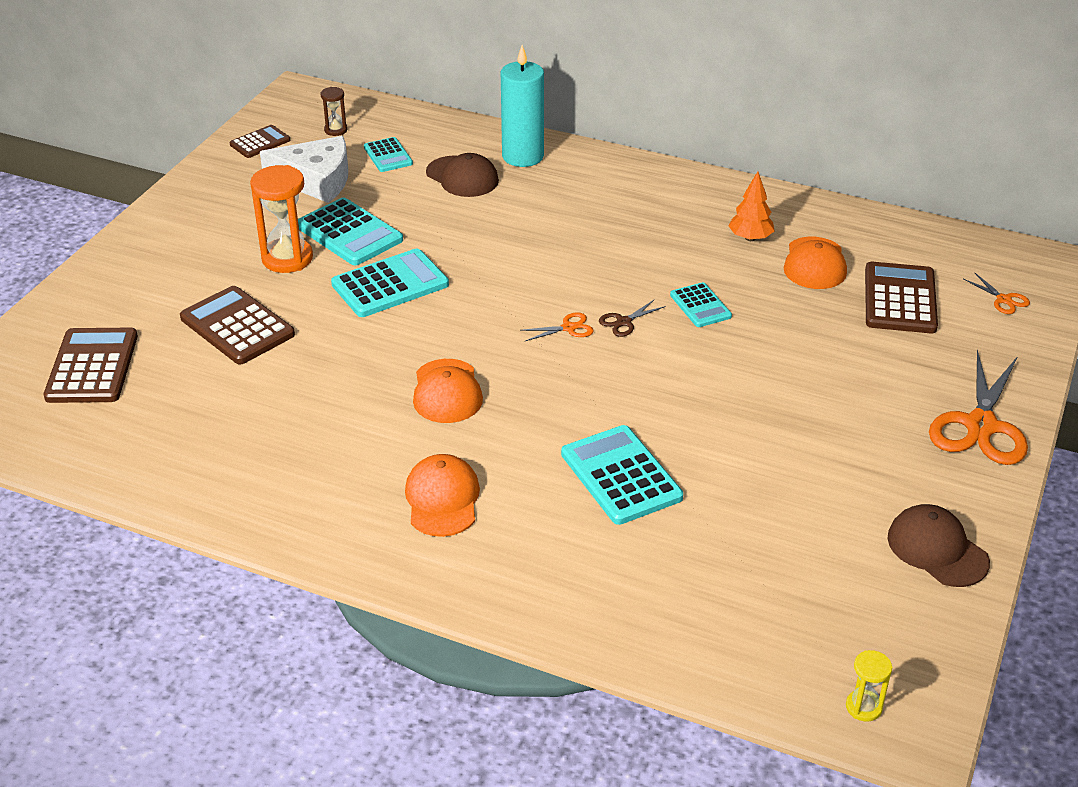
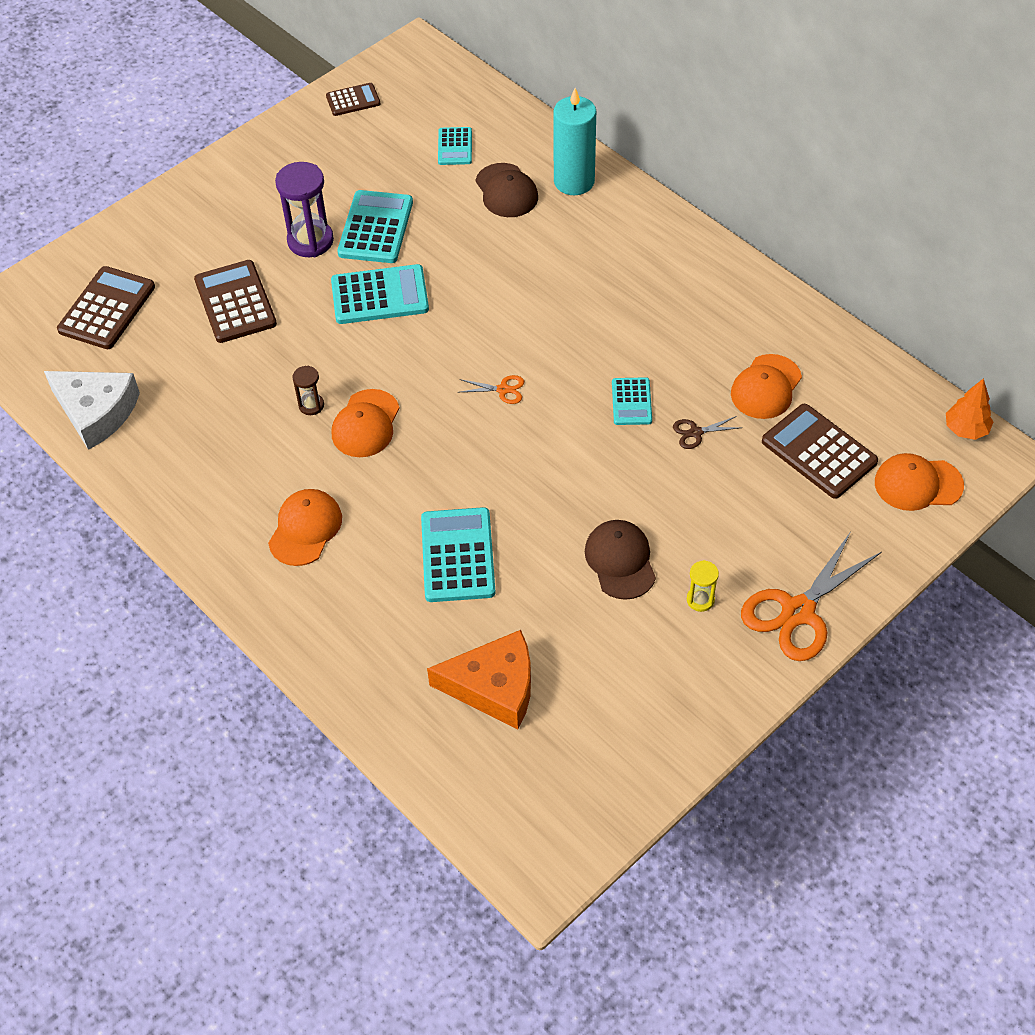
camera: 25 degrees right, 15 degrees up
(287, 258) = (310, 241): orange hourglass -> purple hourglass
(316, 180) = (378, 158): white cheese -> white cheese (96, 412)
(336, 130) = (425, 103): brown hourglass -> brown hourglass (311, 405)
(349, 233) = (375, 228): turquoise calculator -> turquoise calculator turned 150 degrees counterclockwise
(623, 322) = (553, 398): brown scissors -> brown scissors (695, 432)
(740, 578) = (494, 687): none -> orange cheese
(750, 238) = (725, 339): orange tree -> orange tree (966, 429)
(863, 707) = (517, 837): yellow hourglass -> yellow hourglass (700, 600)
(900, 299) = (819, 452): brown calculator -> brown calculator turned 75 degrees counterclockwise
(937, 549) = (673, 719): brown cap -> brown cap (620, 561)
(1004, 300) = (918, 484): orange scissors -> orange cap

